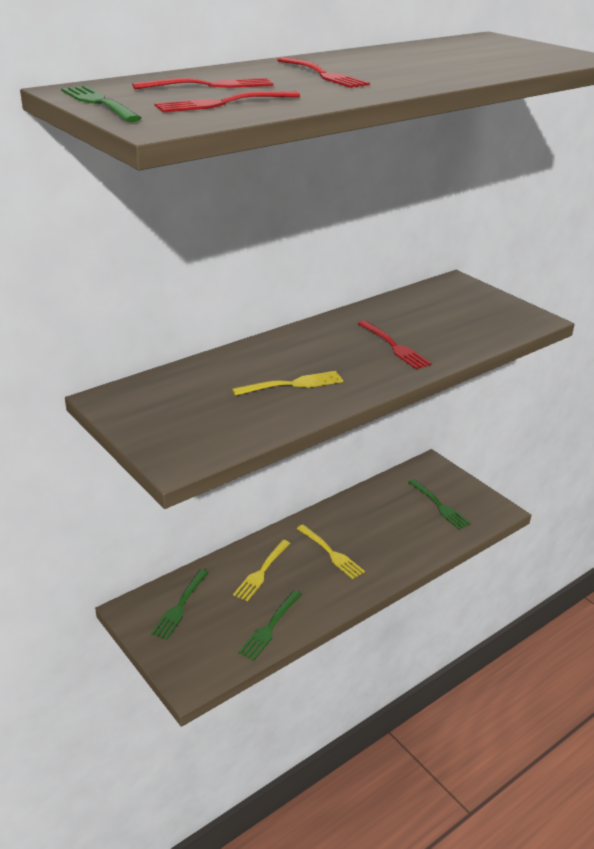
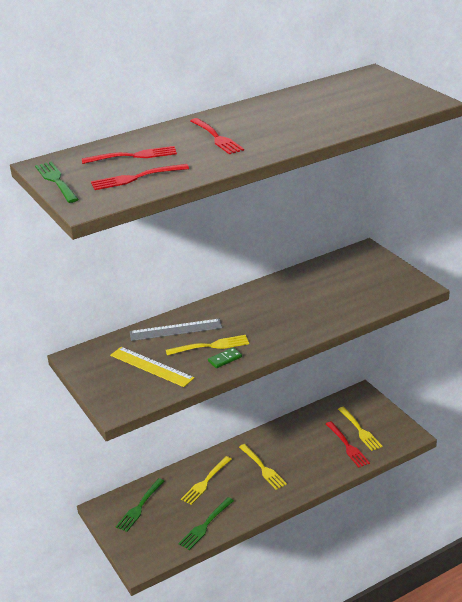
camera: 10 degrees right, 0 degrees up
(216, 409) = (151, 366): none -> yellow ruler
(240, 366) = (175, 330): none -> grey ruler
(316, 400) = (225, 359): none -> green domino
(393, 346) = (296, 312): red fork -> red fork (347, 446)
(439, 505) = (359, 430): green fork -> yellow fork

